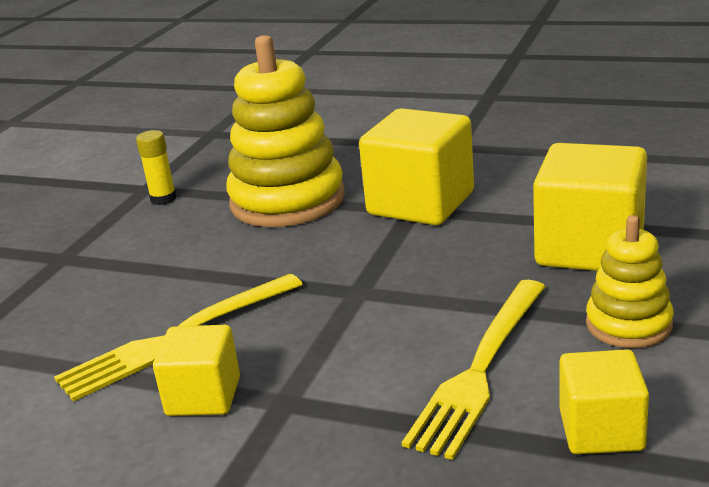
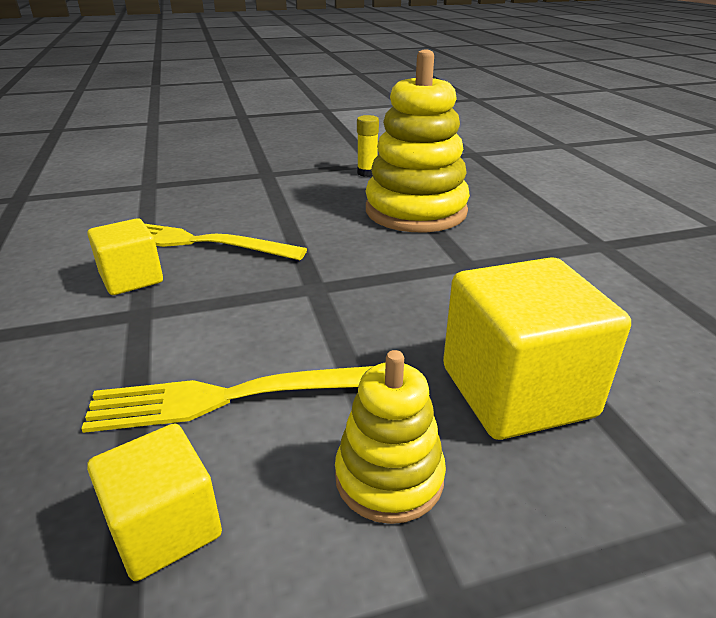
camera: 50 degrees right, 5 degrees up
(421, 203) = (481, 265): yellow cube -> none

